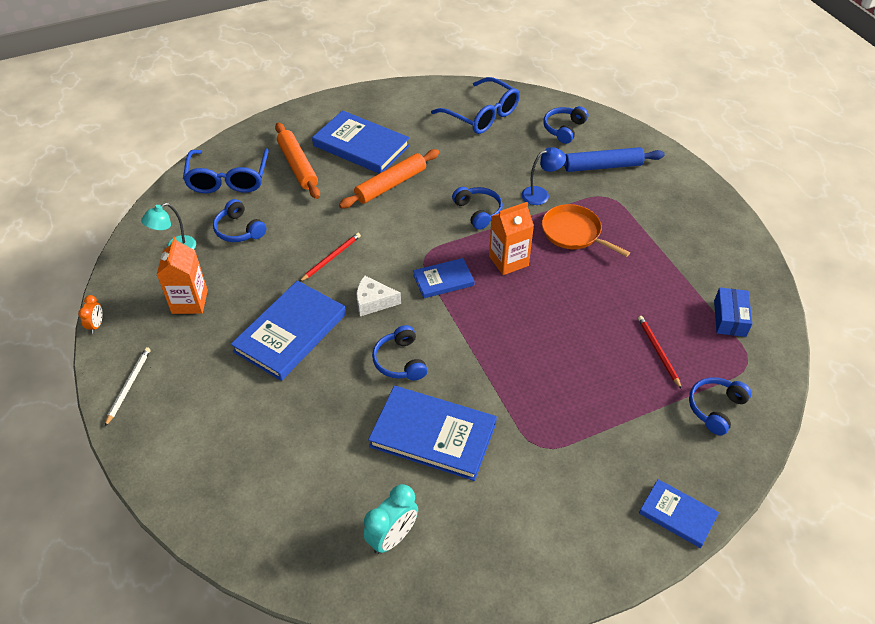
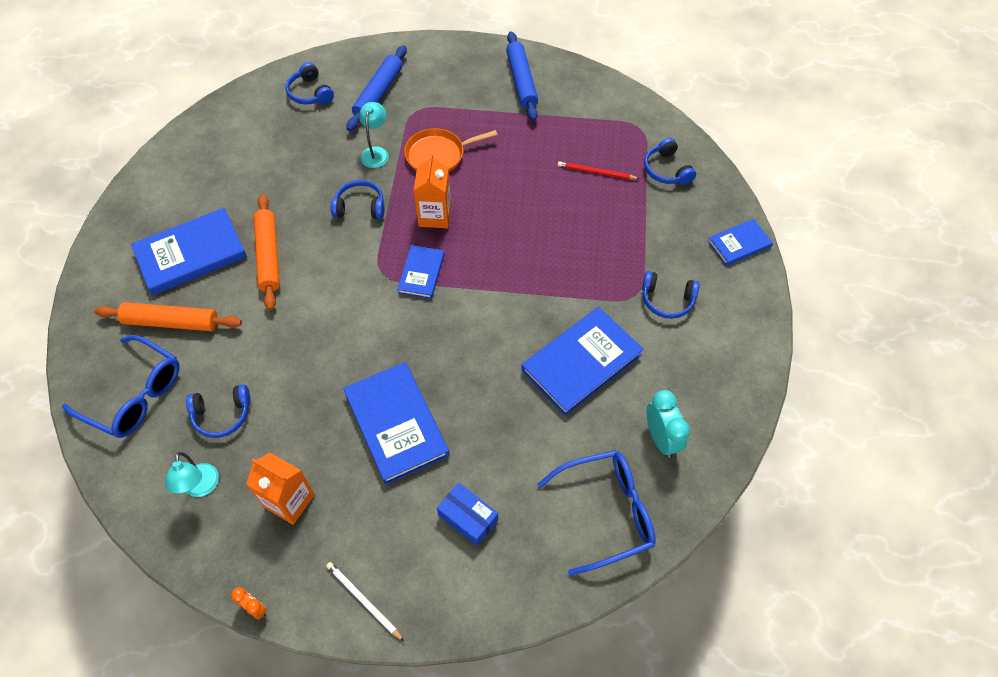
camera: 60 degrees left, 10 degrees up
(331, 258) = (326, 349): red pencil -> none
(373, 302) = (407, 339): white cheese -> none
(400, 361) = (489, 350): blue headphones -> blue headphones (667, 300)
(481, 115) = (236, 139): blue glasses -> blue glasses (605, 512)
(540, 194) = (376, 152): blue lamp -> turquoise lamp
(712, 248) = (521, 81): none -> blue rolling pin
(729, 318) = (594, 113): blue box -> blue box (468, 518)

